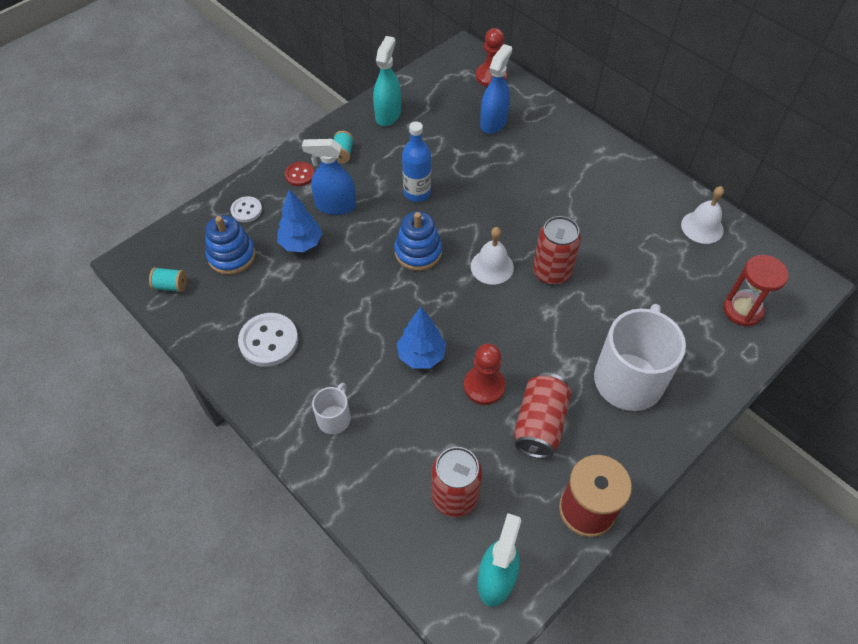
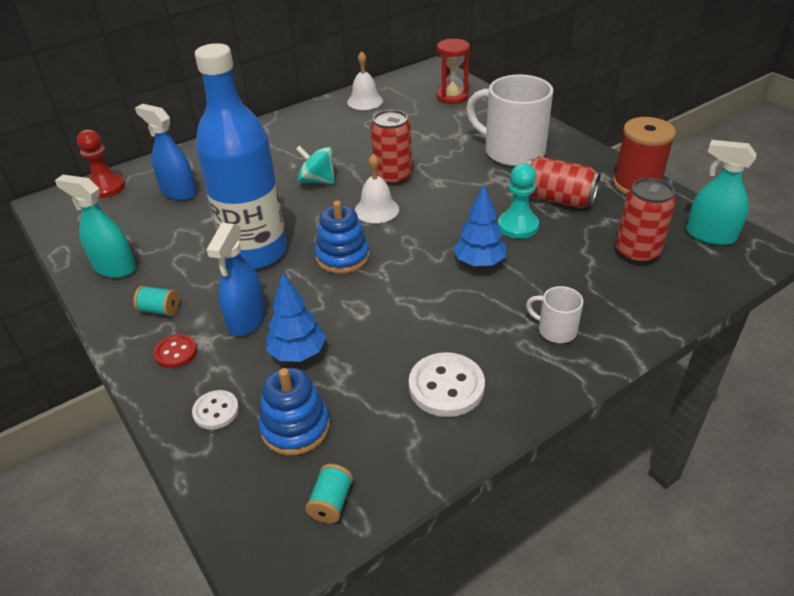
camera: 80 degrees left, 15 degrees down
(417, 193) = (255, 252): blue bottle -> blue bottle, size x1.97
(484, 386) = (518, 226): red pawn -> turquoise pawn
(531, 214) = (317, 181): none -> turquoise spinning top

